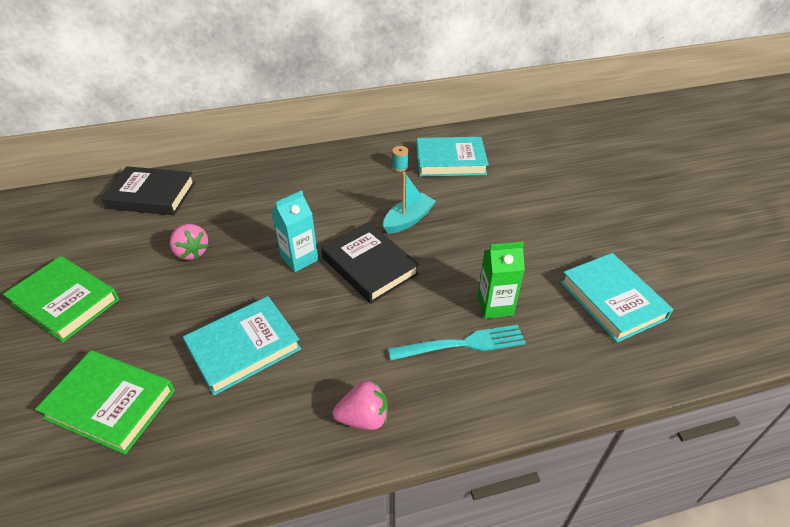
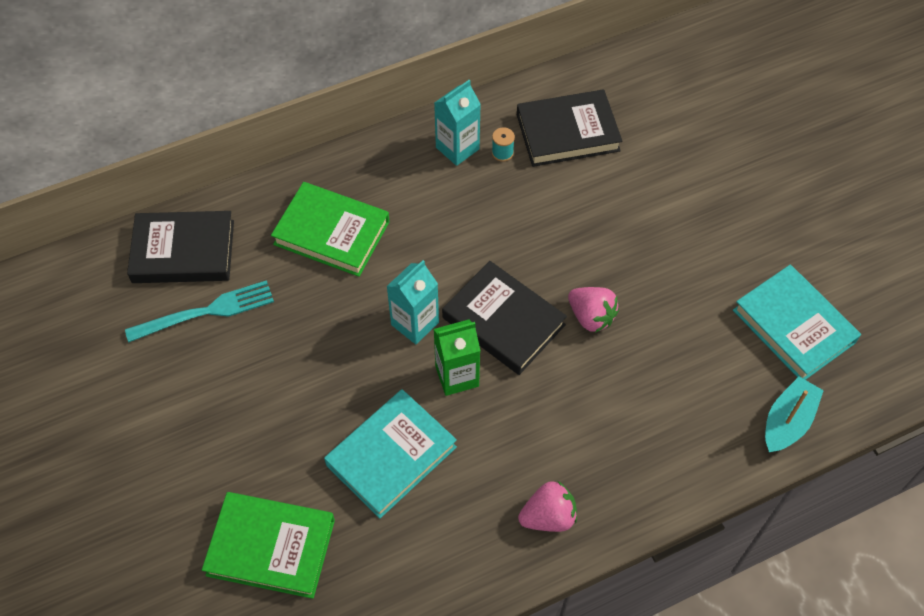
camera: 10 degrees left, 15 degrees up
(65, 302) = (153, 430): green book -> green book (332, 233)
(192, 252) = (276, 334): pink strawberry -> pink strawberry (591, 317)
(368, 161) = (457, 148): none -> turquoise carton
(408, 220) = (534, 242): turquoise boat -> turquoise boat (787, 421)
(450, 161) = (567, 132): turquoise book -> black book
(463, 344) = (635, 411): turquoise fork -> turquoise fork (207, 311)
(495, 306) = (662, 355): green carton -> green carton (457, 376)

